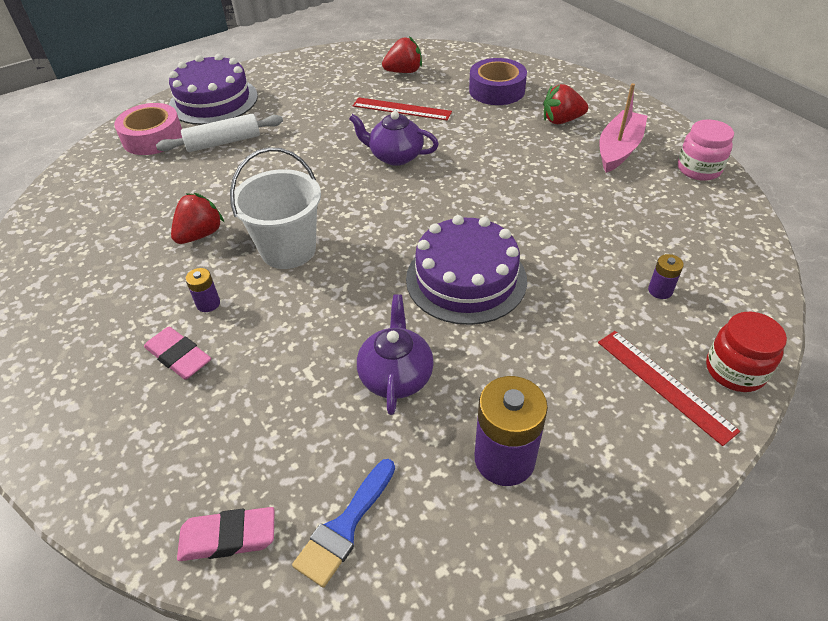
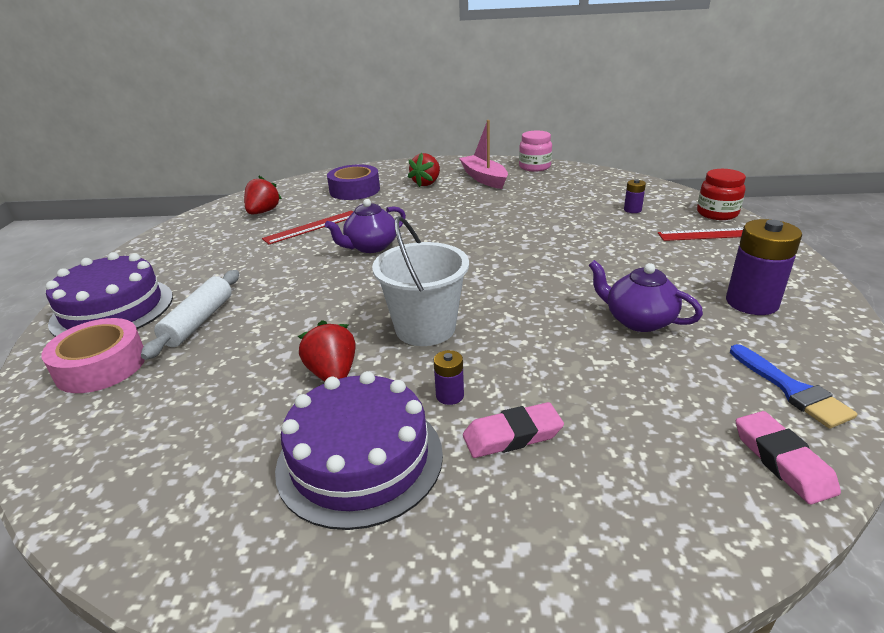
camera: 55 degrees left, 15 degrees down
(228, 537) = (782, 461): pink eraser -> pink eraser turned 45 degrees counterclockwise
(466, 279) = (556, 263): purple cake -> purple cake (360, 459)

